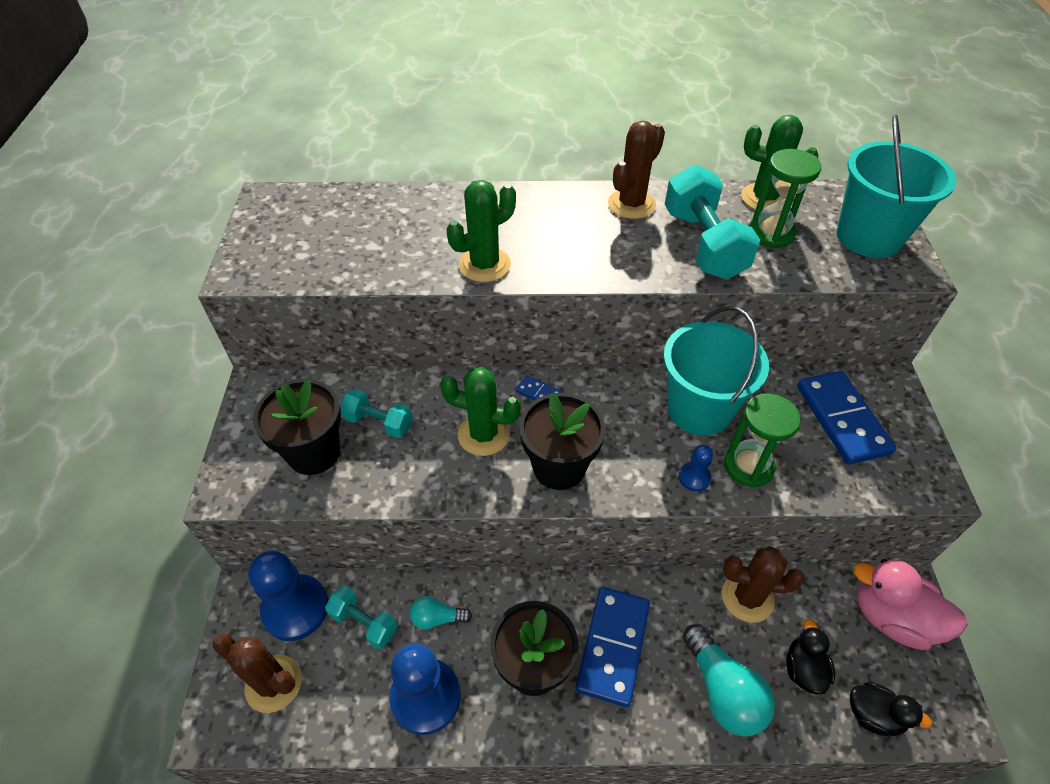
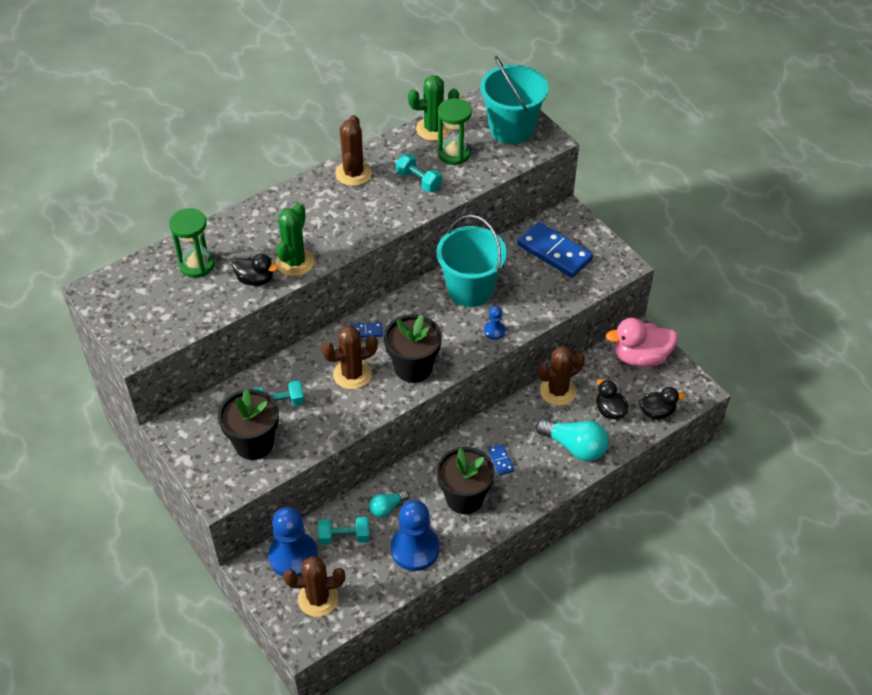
camera: 35 degrees left, 0 degrees up
(426, 263) = (255, 279): none -> black duck
(483, 434) = (352, 374): green cactus -> brown cactus
(613, 646) = (501, 461): blue domino -> blue domino, size x0.44
(703, 244) = (419, 181): turquoise dumbbell -> turquoise dumbbell, size x0.56
(748, 466) = (520, 308): green hourglass -> green hourglass (197, 265)

